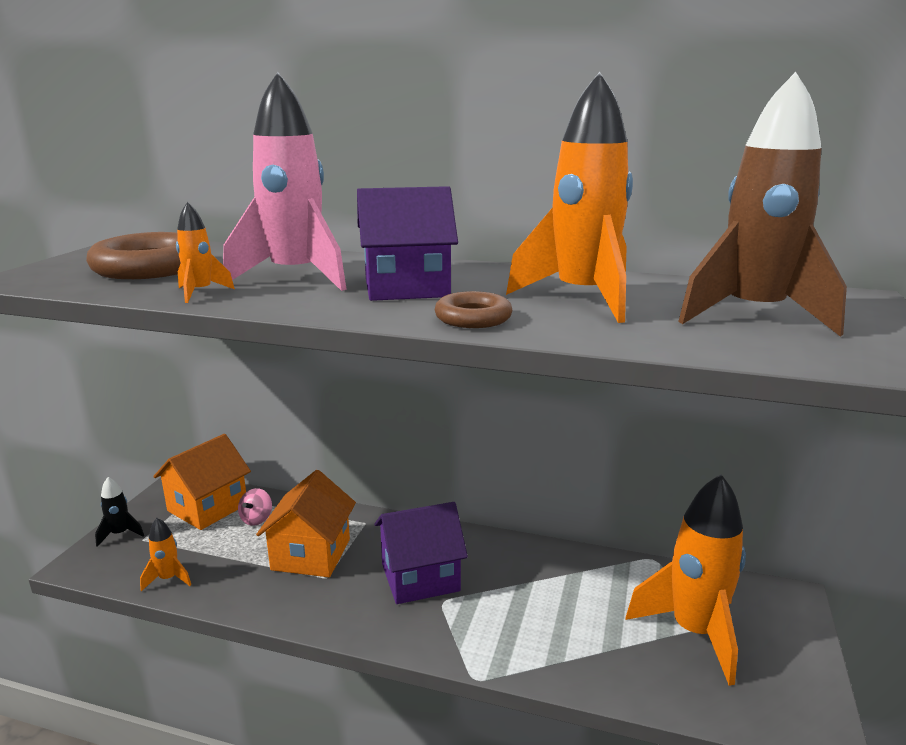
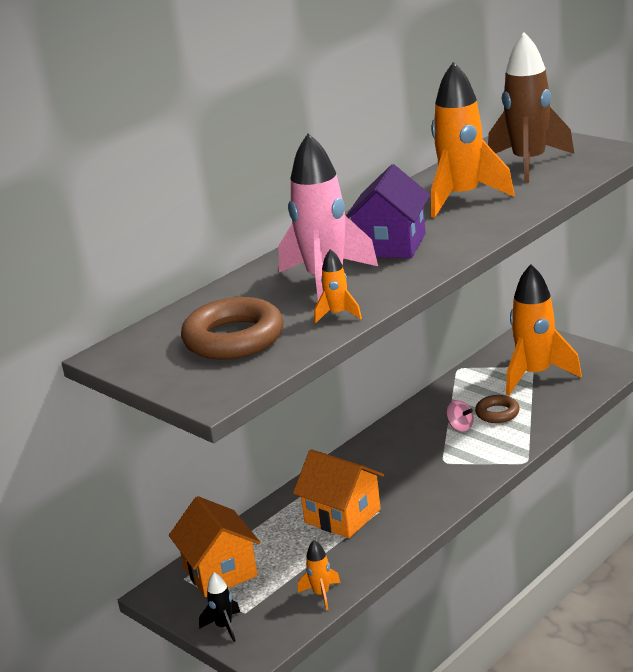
camera: 60 degrees left, 5 degrees up
(256, 519) = (265, 542): pink spinning top -> pink spinning top (460, 427)
(420, 577) = (410, 467): purple house -> none
(473, 318) = (474, 231): brown ring -> brown ring (497, 413)

